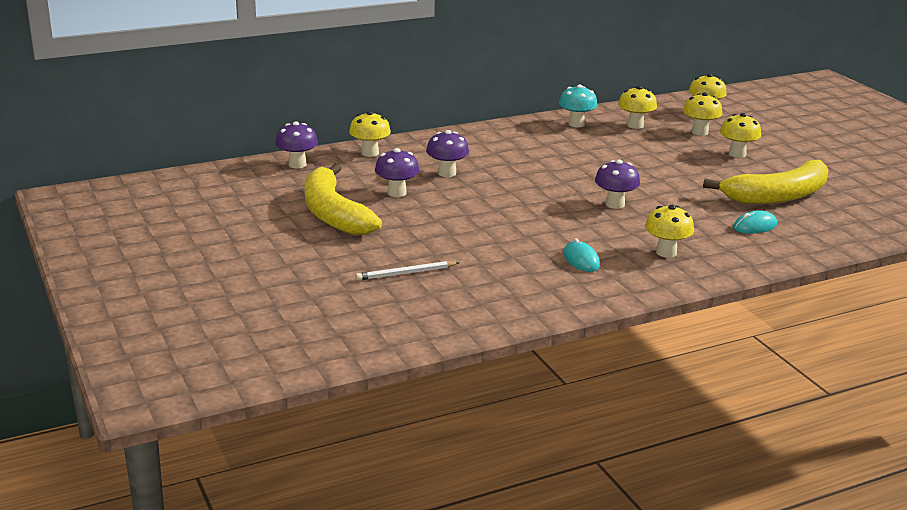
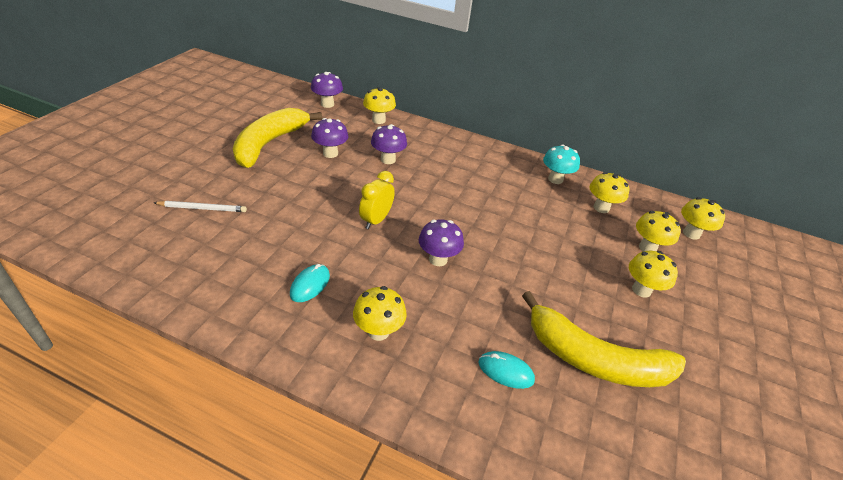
camera: 45 degrees right, 15 degrees up
(406, 273) = (203, 208): white pencil -> white pencil turned 150 degrees clockwise
(532, 209) = (376, 220): none -> yellow clock

